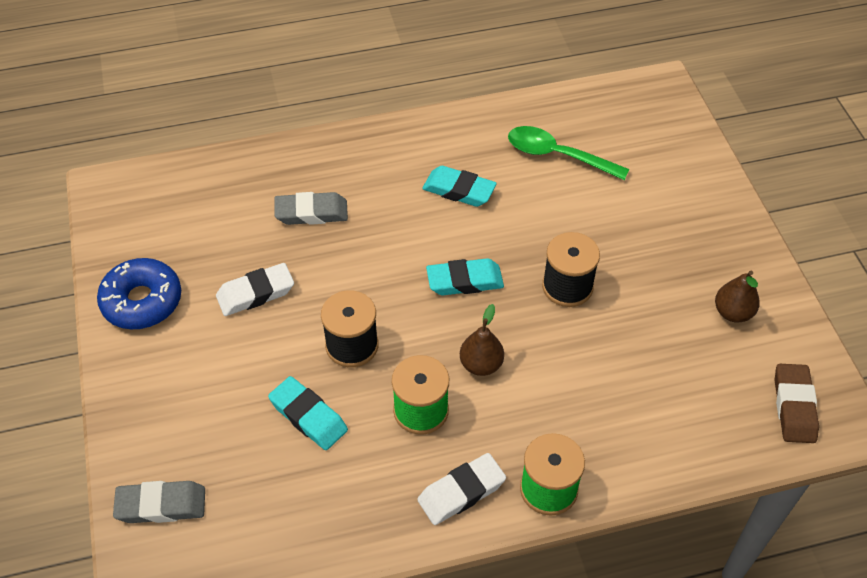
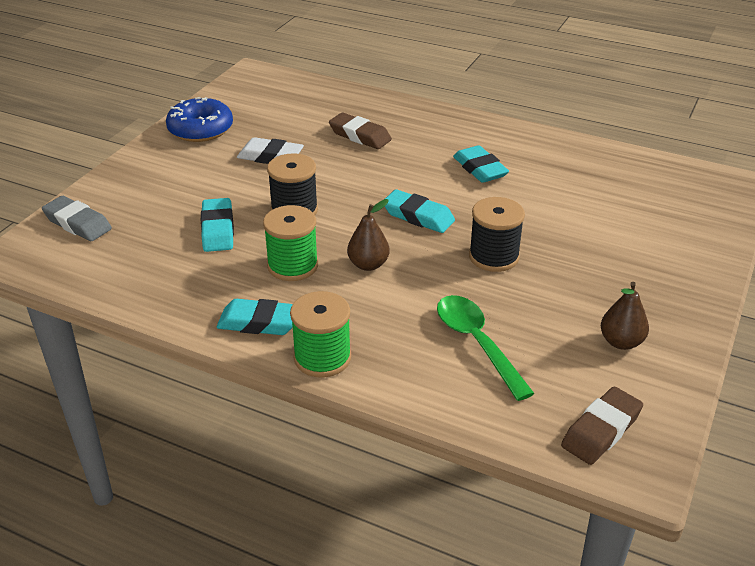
camera: 40 degrees right, 15 degrees down
(311, 213) = (360, 136): grey eraser -> brown eraser
(461, 492) = (259, 322): white eraser -> turquoise eraser
(557, 155) = (585, 184): green spoon -> green spoon (477, 343)

